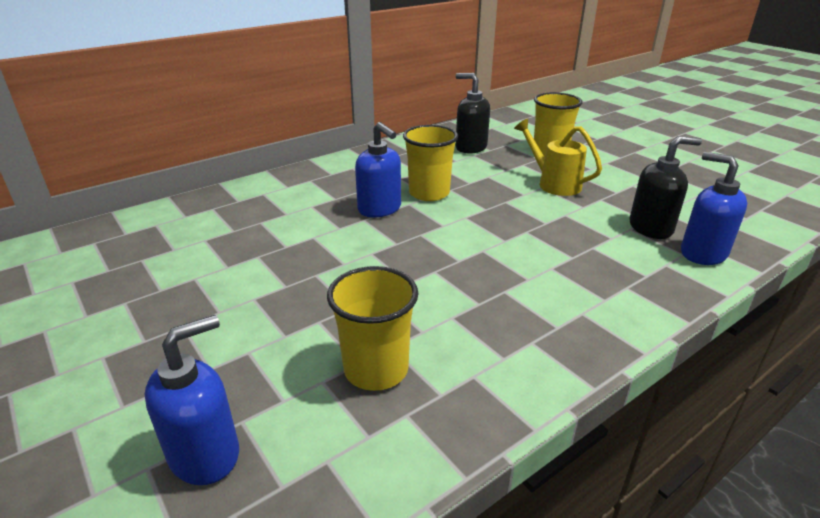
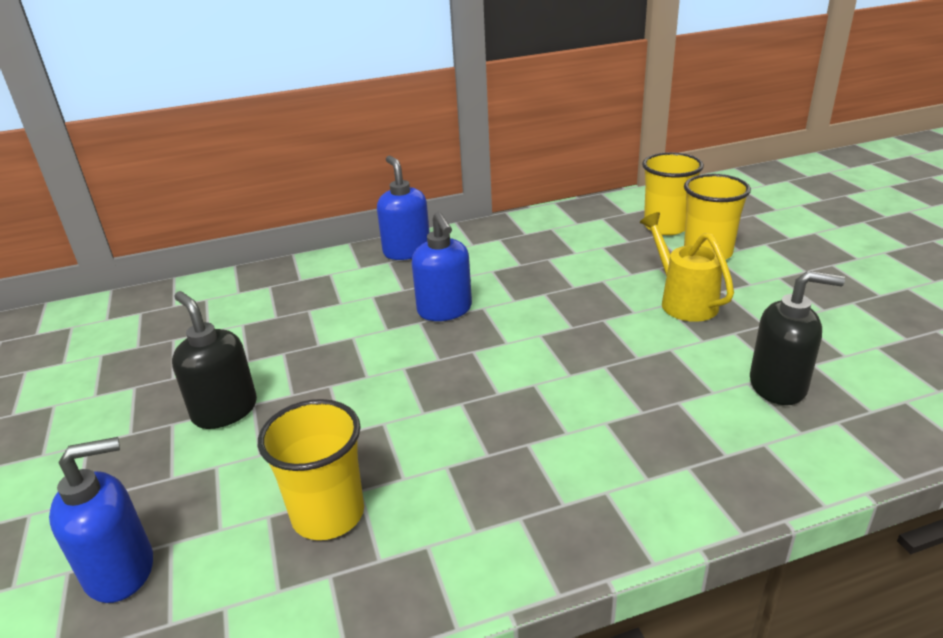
camera: 20 degrees right, 0 degrees up
(429, 193) = (514, 296): yellow cup -> yellow cup (666, 226)
(470, 147) = (604, 235): black soap dispenser -> black soap dispenser (225, 410)
(702, 253) = (829, 436): blue soap dispenser -> blue soap dispenser (406, 251)

